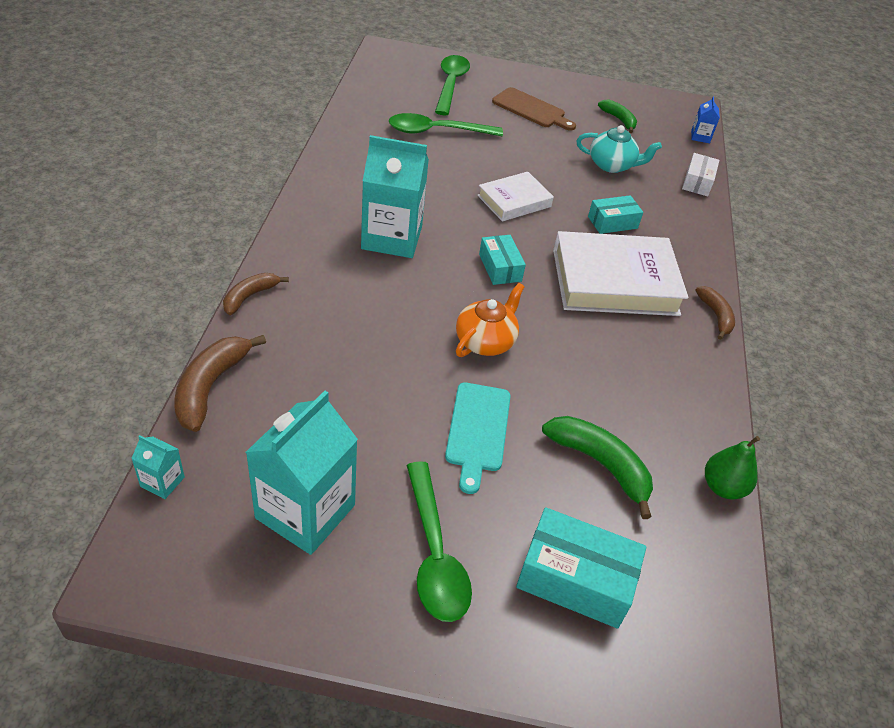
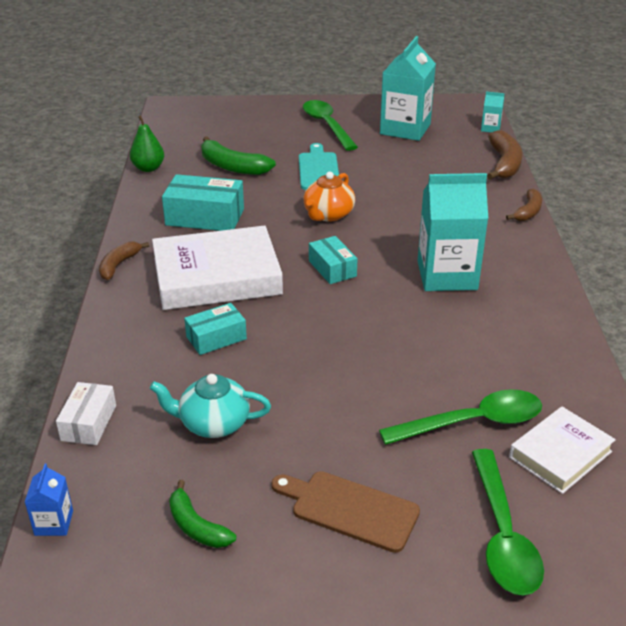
camera: 175 degrees right, 10 degrees down
(514, 201) = (336, 340): white book -> white book (560, 454)
(575, 579) = (247, 127): turquoise box -> turquoise box (205, 217)
(716, 316) = (118, 265): brown banana -> brown banana turned 45 degrees clockwise

